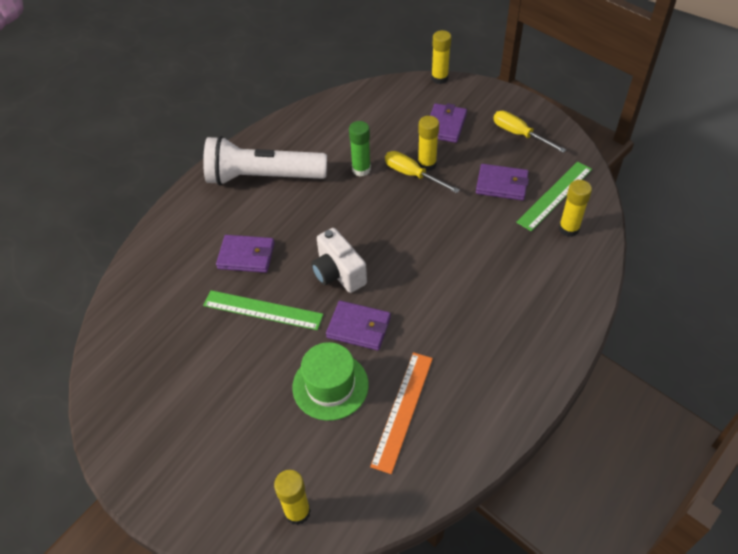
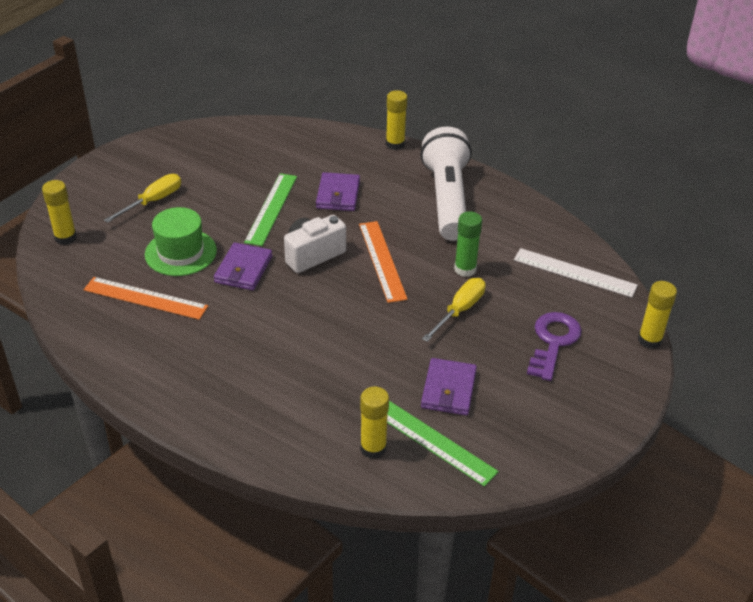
camera: 85 degrees right, 10 degrees down
(348, 222) = (382, 260): none -> orange ruler
(366, 108) = (574, 272): none -> white ruler
(427, 164) = (479, 323): yellow glue stick -> yellow glue stick (395, 144)
(445, 125) = (553, 342): purple wallet -> purple key
(519, 134) = (547, 415): yellow screwdriver -> yellow screwdriver (153, 201)

